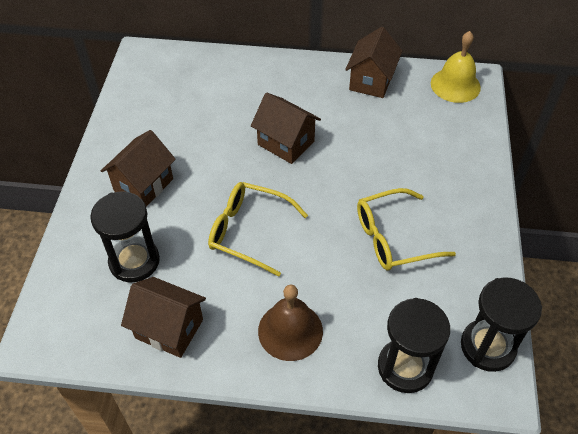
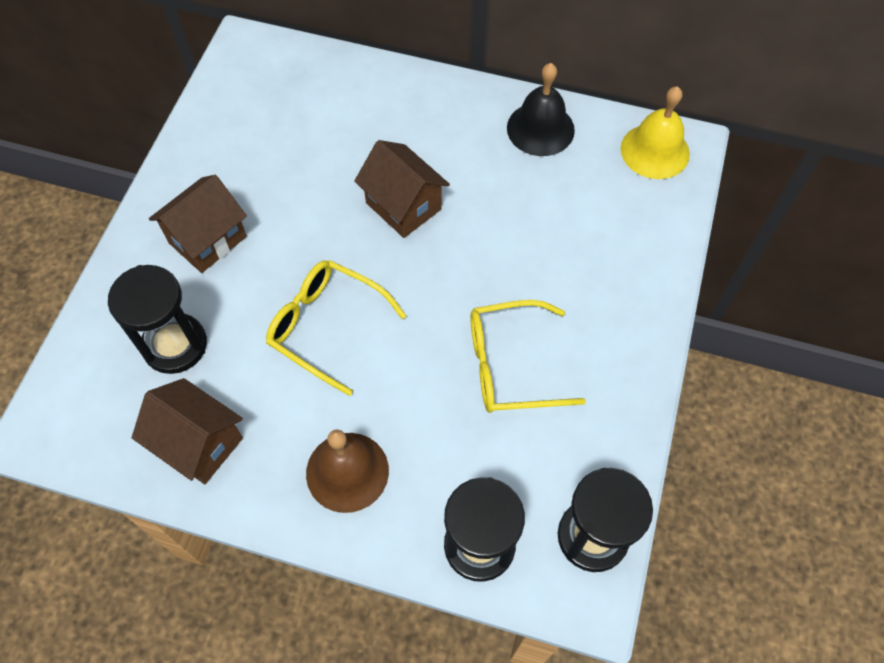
camera: 10 degrees right, 10 degrees up
(371, 81) = (540, 129): brown house -> black bell

